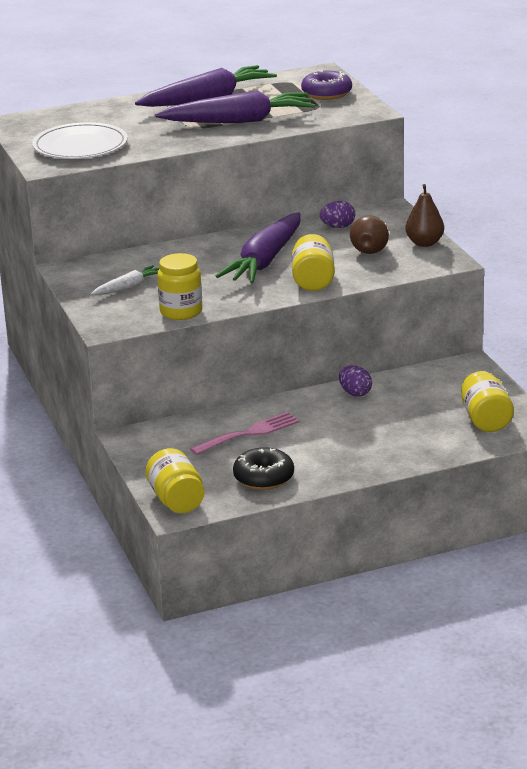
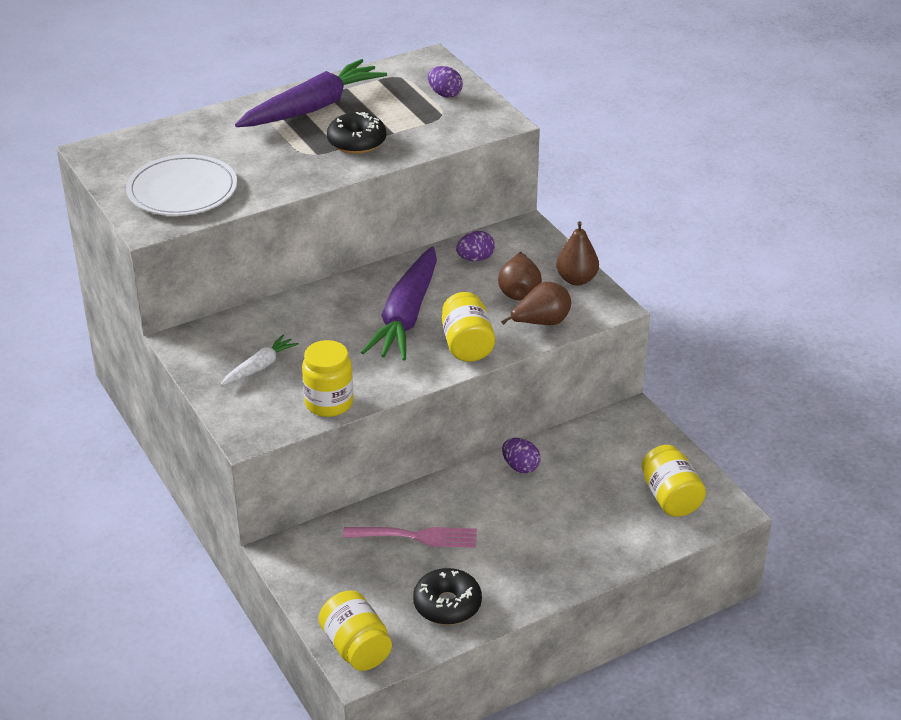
camera: 10 degrees left, 10 degrees up
(239, 121) = (356, 142): purple carrot -> black donut
(249, 433) = (417, 536): pink fork -> pink fork turned 45 degrees clockwise
(326, 93) = (445, 94): purple donut -> purple egg
(383, 269) = (541, 323): none -> brown pear

